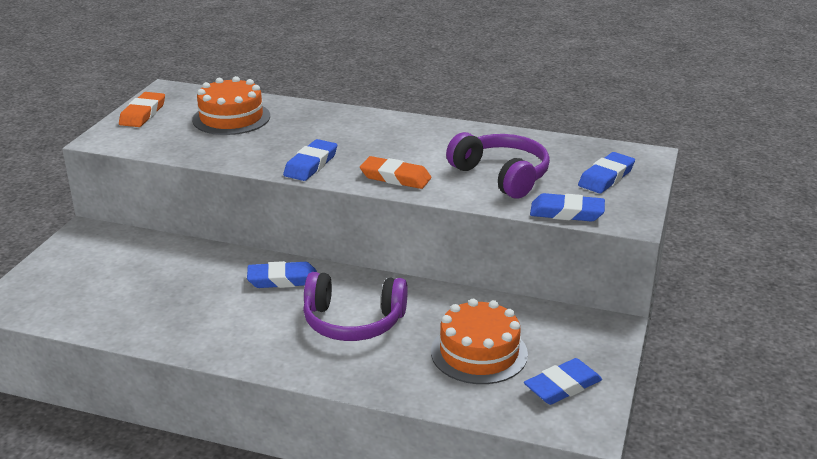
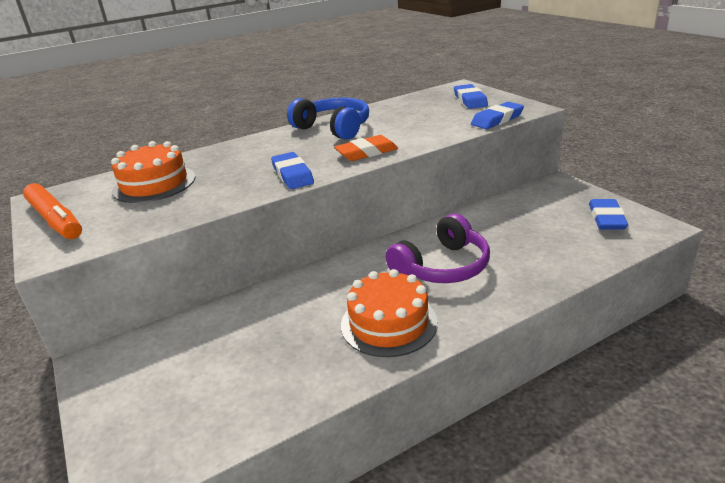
camera: 45 degrees left, 0 degrees up
(143, 114) = (55, 220): orange eraser -> orange marker
(282, 280) = (343, 278): blue eraser -> none
(431, 138) = (333, 128): none -> blue headphones
(479, 353) = (539, 232): orange cake -> orange cake (389, 323)
(501, 176) = (421, 123): purple headphones -> none

